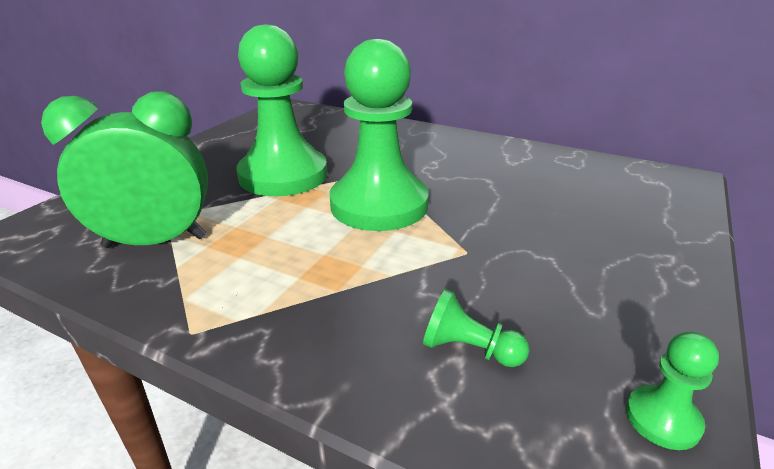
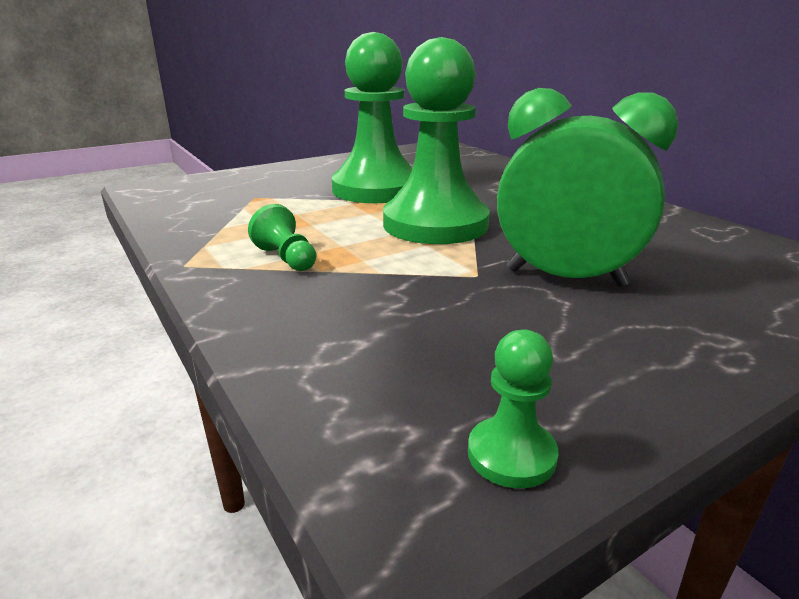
camera: 30 degrees right, 5 degrees down
(155, 242) = (227, 210): green clock -> green clock (565, 278)
(469, 349) = (380, 339): green pawn -> green pawn (286, 258)

